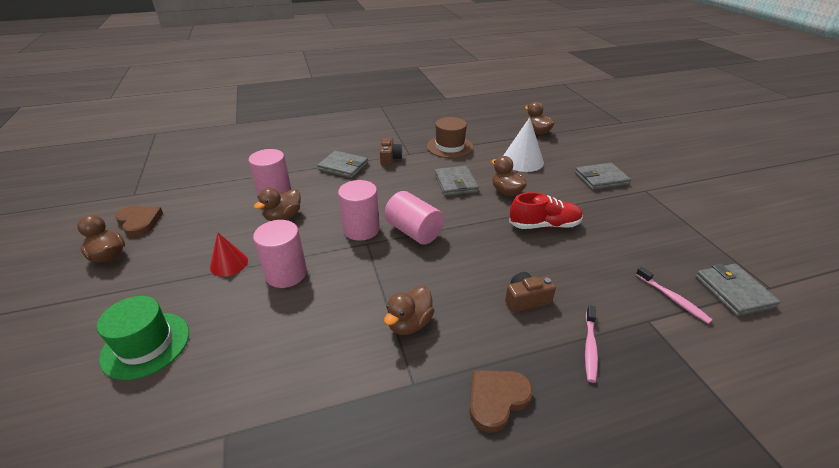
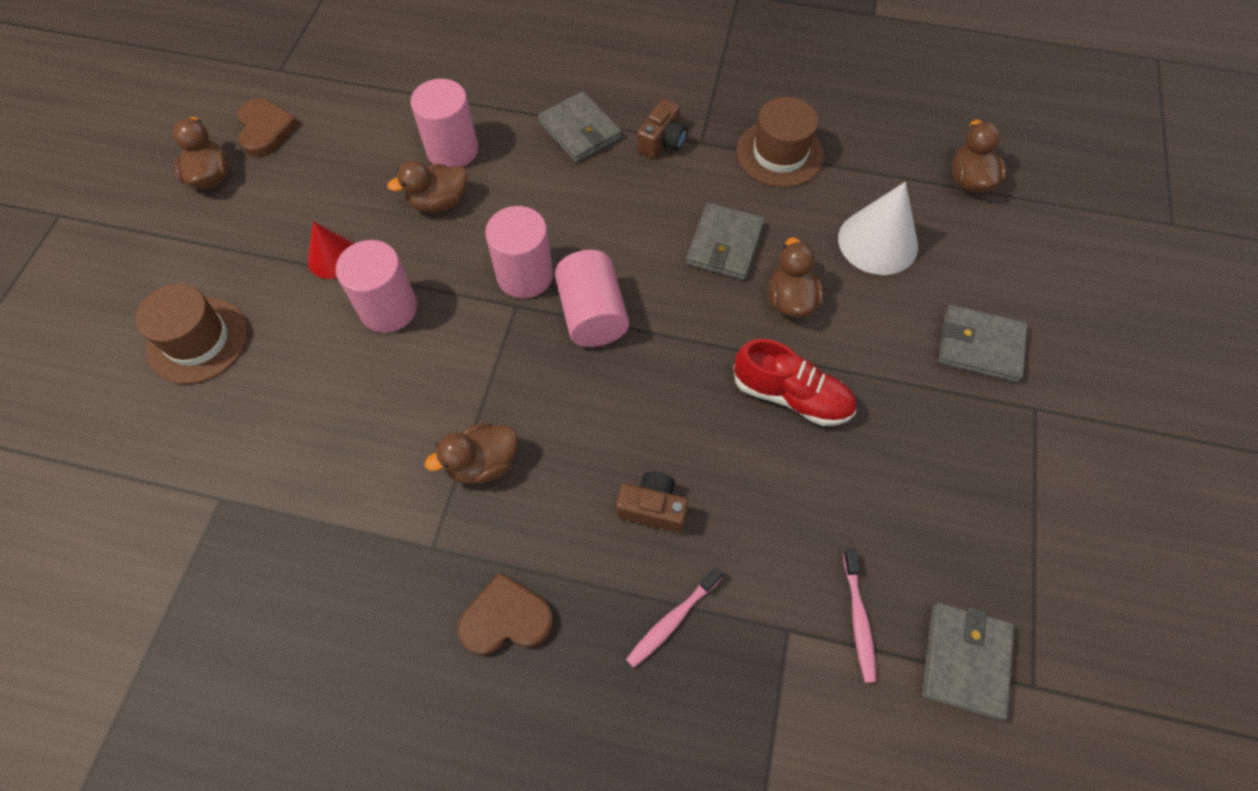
camera: 30 degrees right, 25 degrees up
(146, 345) = (197, 340): green hat -> brown hat

